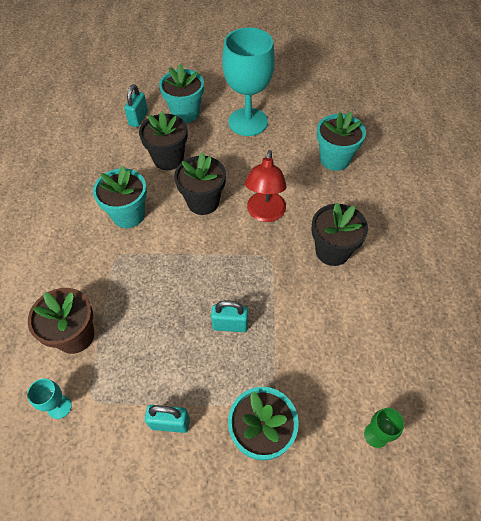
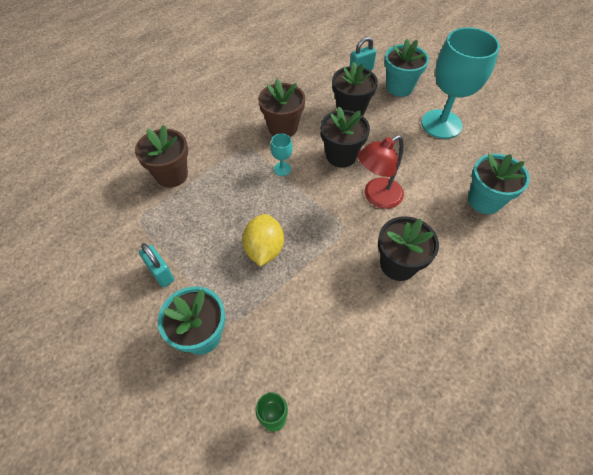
camera: 45 degrees right, 0 degrees up
(59, 407) = (120, 207): turquoise goblet -> turquoise goblet (282, 169)
(128, 215) = (283, 128): turquoise flower pot -> brown flower pot
(230, 325) = (264, 249): turquoise padlock -> yellow lemon

